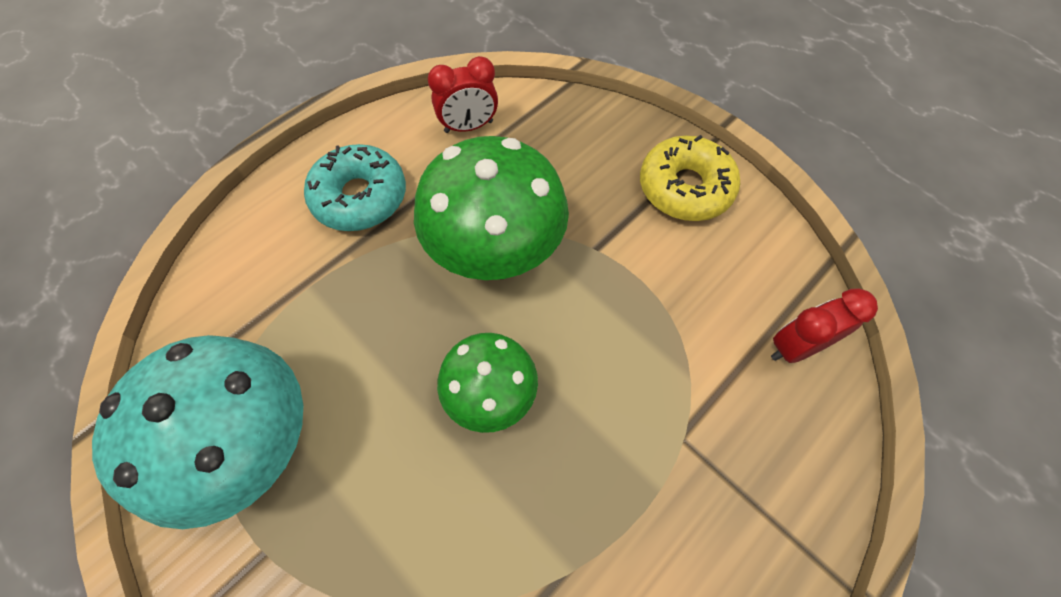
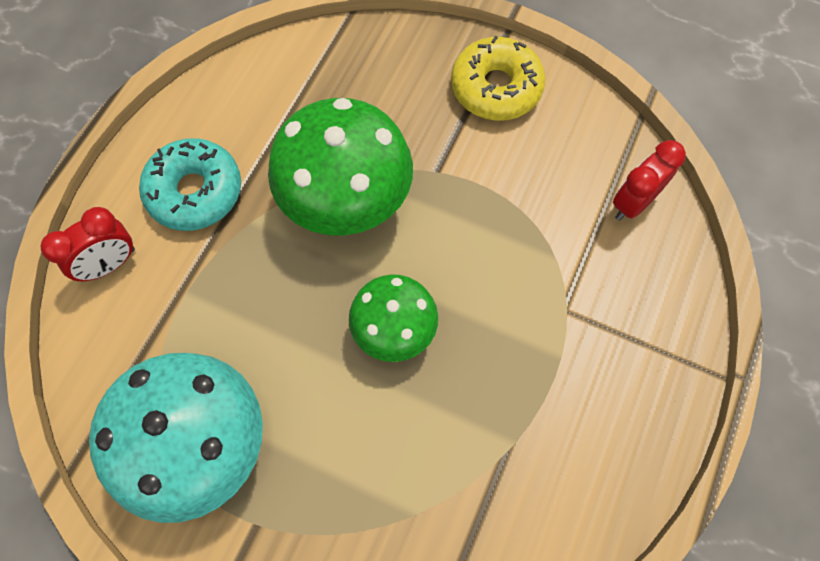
camera: 20 degrees left, 5 degrees up
(468, 127) = (271, 88): red clock -> red clock (110, 264)

